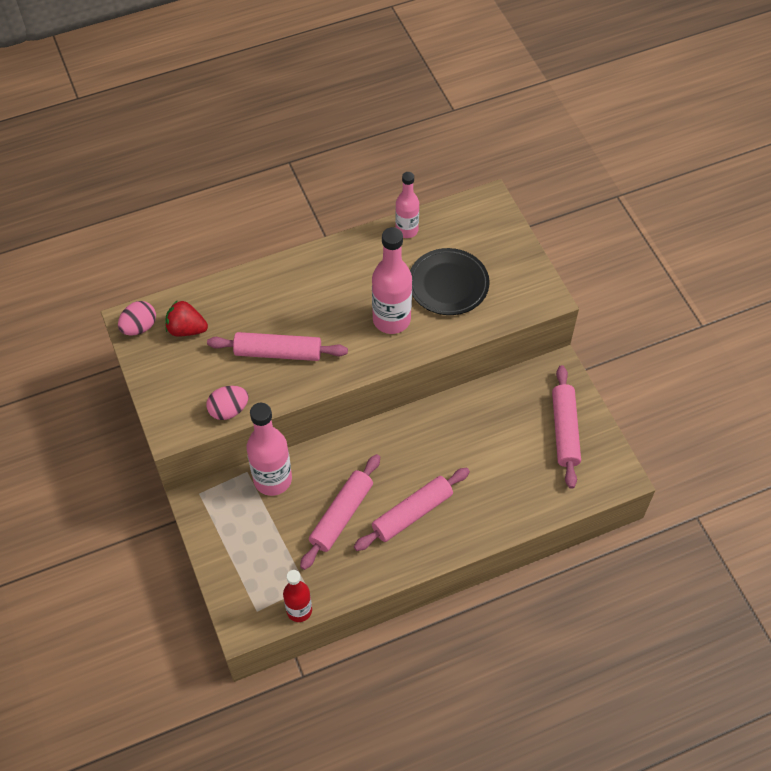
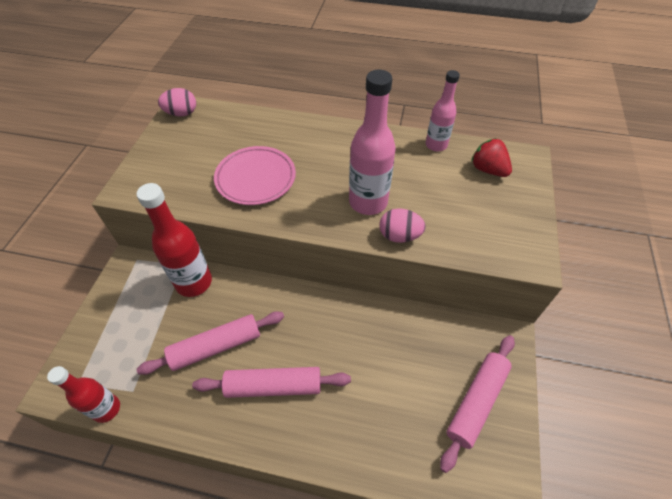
camera: 35 degrees right, 5 degrees down
(186, 329) = (209, 130): red strawberry -> red strawberry (488, 170)
(229, 410) = (178, 199): pink egg -> pink egg (399, 236)
(272, 479) = (194, 282): pink bottle -> red bottle
(278, 352) = (255, 178): pink rolling pin -> pink plate
(448, 284) = (441, 201): black plate -> none

